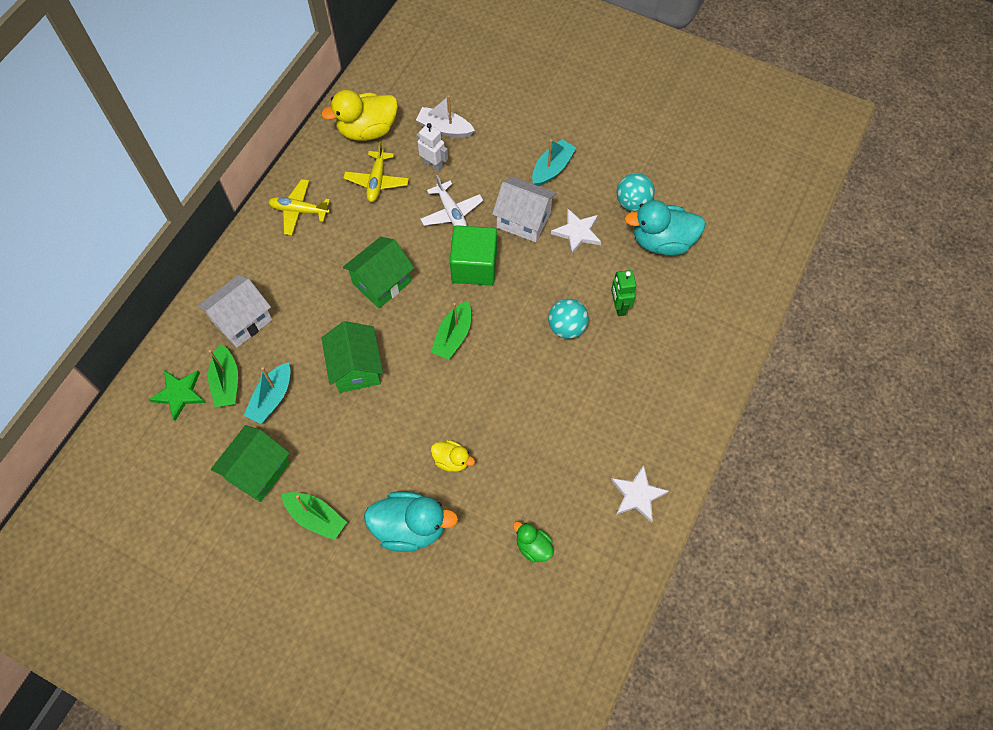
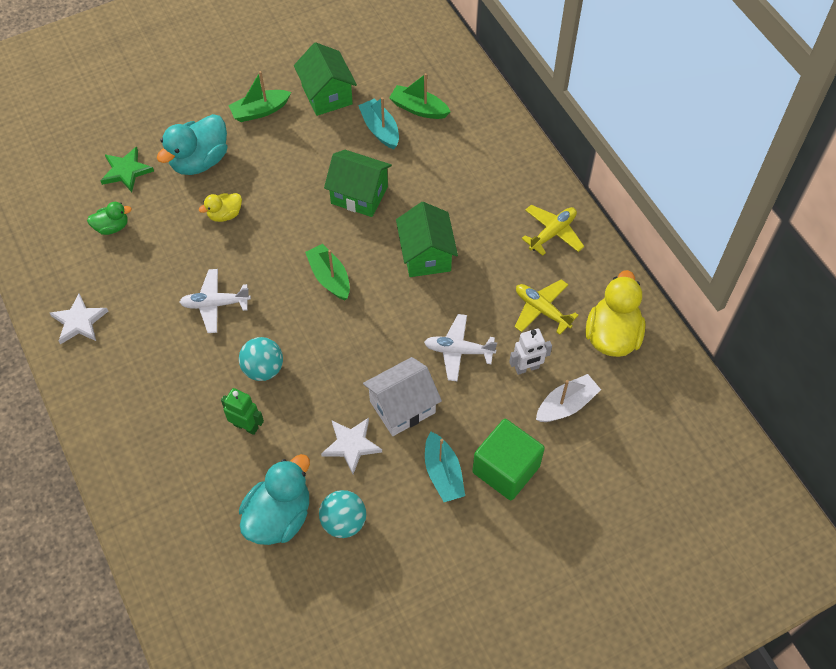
camera: 125 degrees right, 5 degrees down
(179, 394) = (433, 77): green star -> green star (126, 171)
(242, 320) = (468, 142): white house -> none
(474, 266) = (385, 334): green cube -> green cube (506, 469)
(541, 402) = (215, 304): none -> white plane

